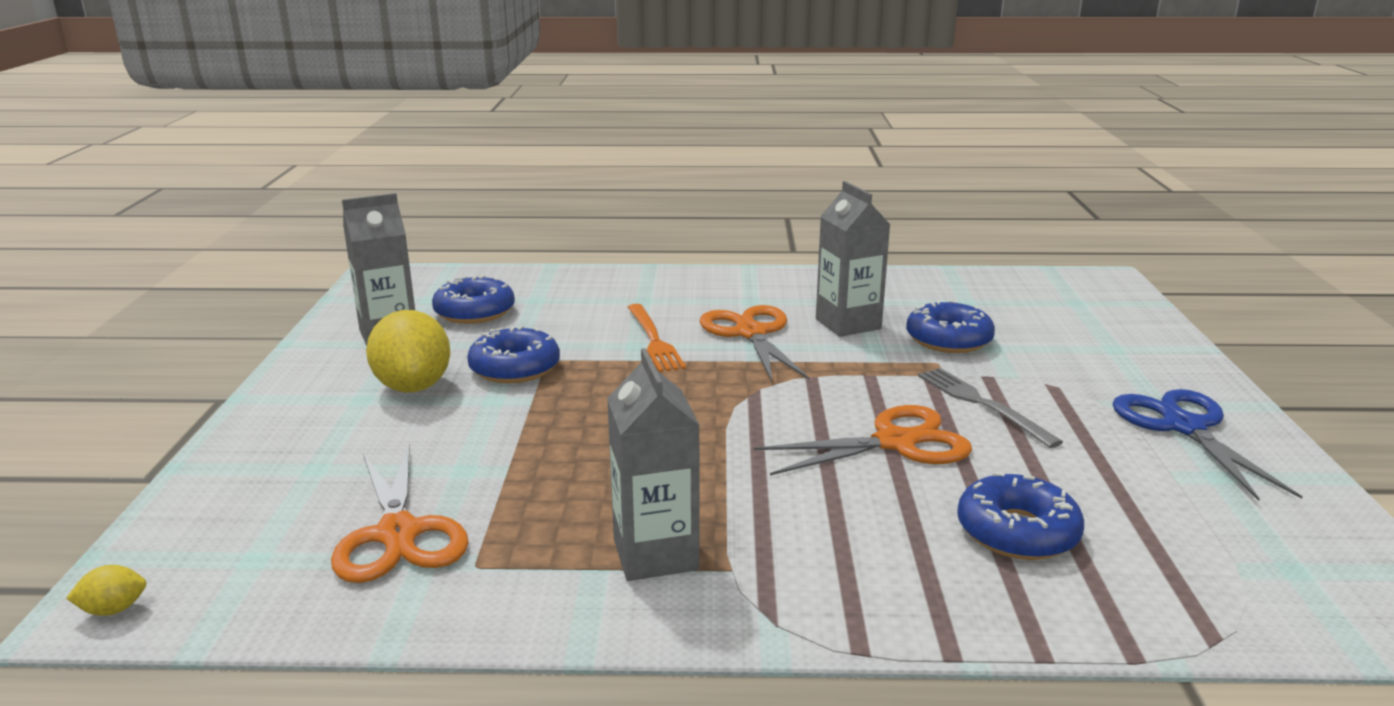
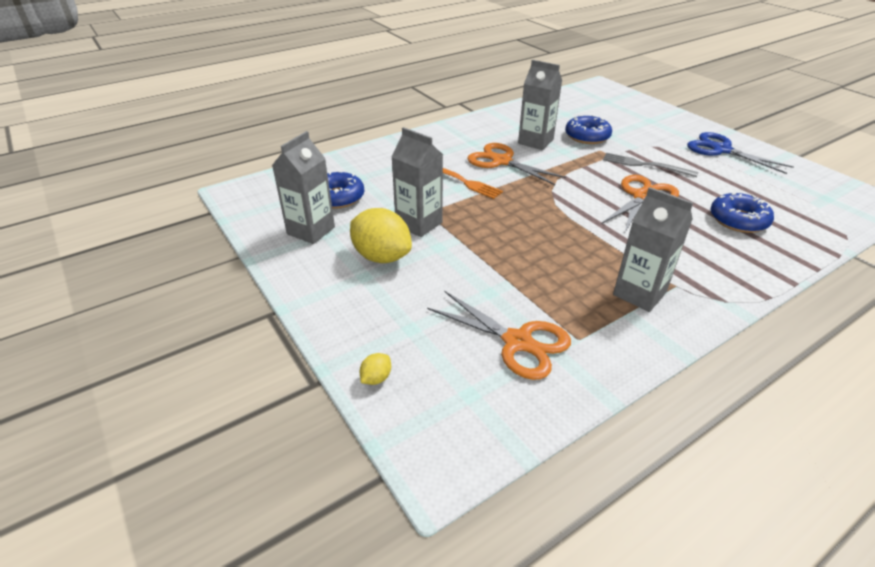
camera: 35 degrees left, 15 degrees up
(113, 610) = (446, 465): yellow lemon -> yellow lemon (376, 378)
(515, 368) = (419, 224): blue donut -> grey carton

